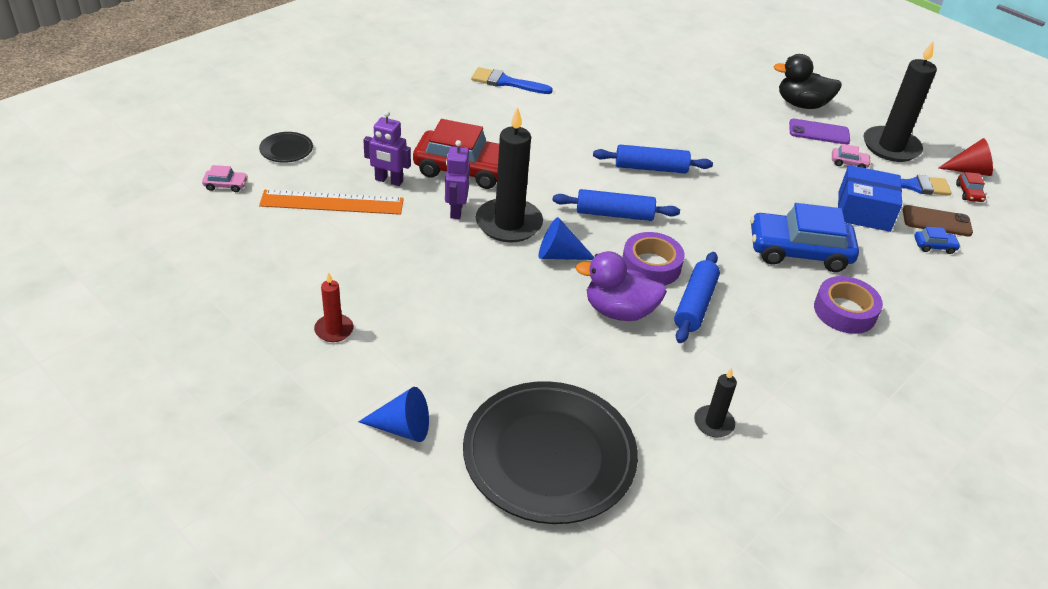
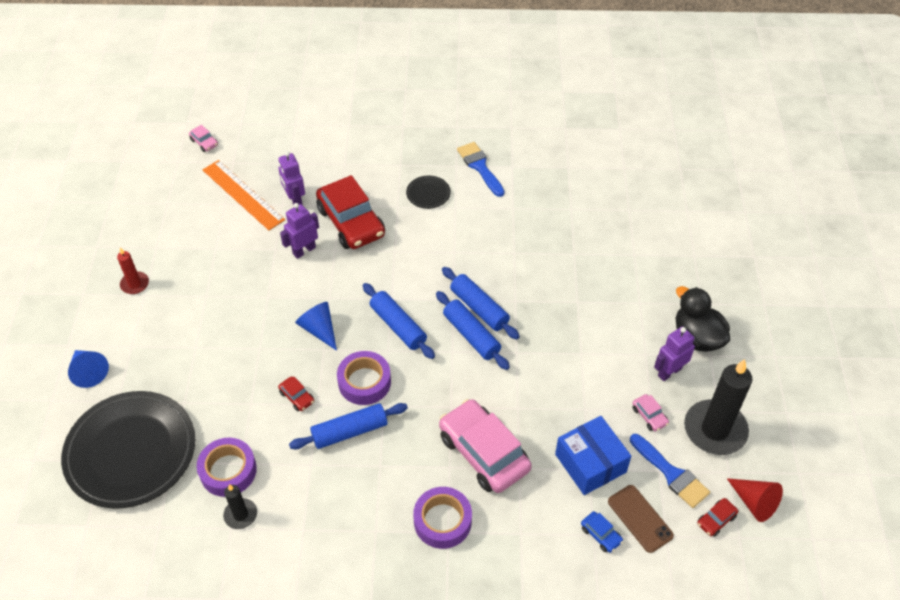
camera: 50 degrees right, 10 degrees up
(286, 150) = (268, 136): black plate -> black plate (428, 194)
(509, 223) = (321, 283): black candle -> none
(619, 311) = (297, 397): purple duck -> red car
(653, 402) = (228, 471): none -> purple tape
(673, 187) = (471, 335): none -> blue rolling pin
(798, 251) = (484, 453): blue car -> pink car
(819, 132) = (669, 372): purple phone -> purple robot

